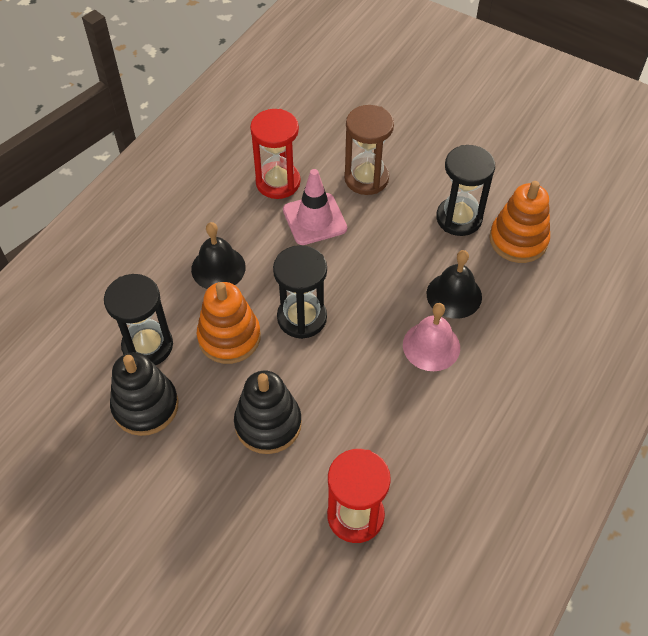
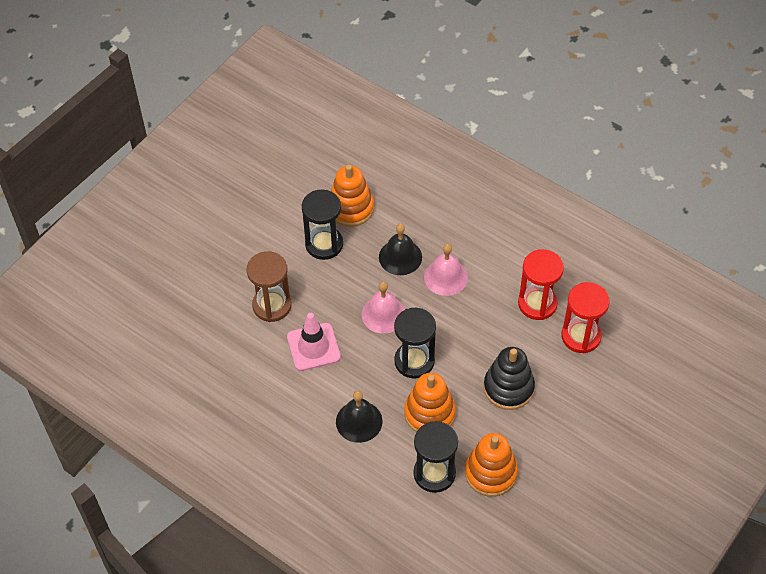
camera: 85 degrees left, 0 degrees up
(145, 406) = (490, 473): black stacking toy -> orange stacking toy
(278, 182) = (267, 373): red hourglass -> red hourglass (537, 304)
(366, 282) = (383, 314): none -> pink bell

